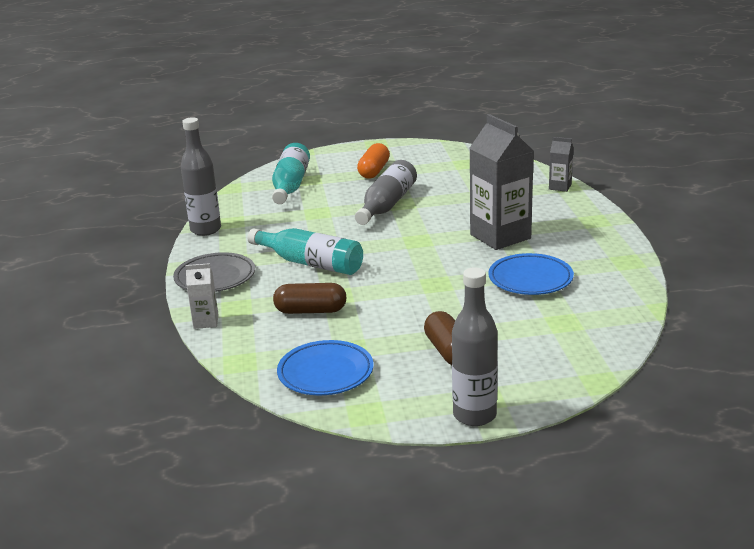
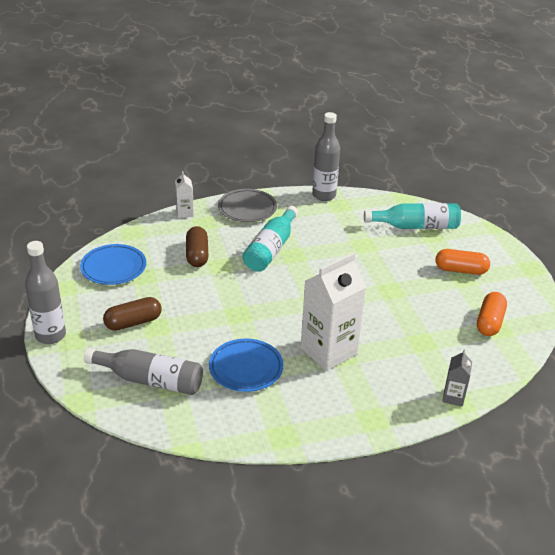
camera: 80 degrees right, 10 degrees up
(387, 205) = (385, 281): grey bottle -> grey bottle (150, 380)
(456, 165) = (489, 322): none -> orange capsule
(500, 236) = (328, 351): grey carton -> white carton

